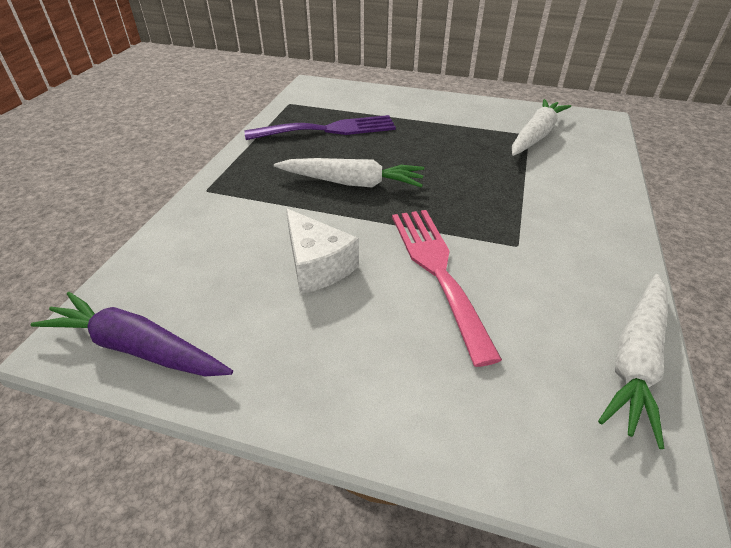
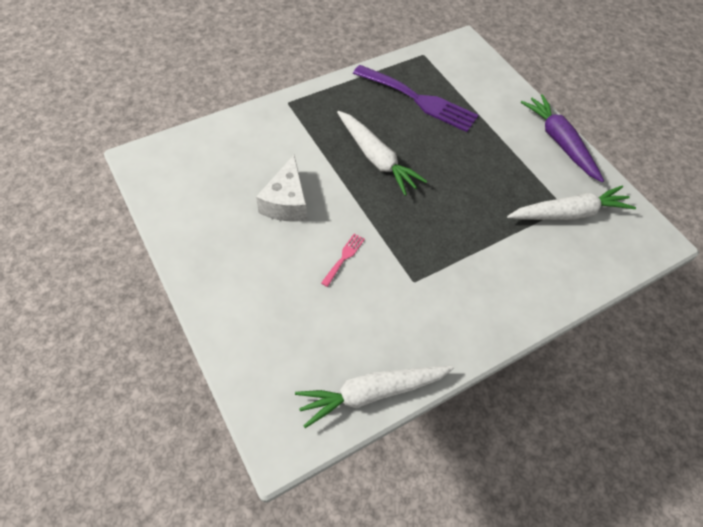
camera: 40 degrees right, 15 degrees up
(137, 347) = (162, 184): purple carrot -> purple carrot (560, 142)
(437, 270) = (344, 257): pink fork -> pink fork, size x0.42

